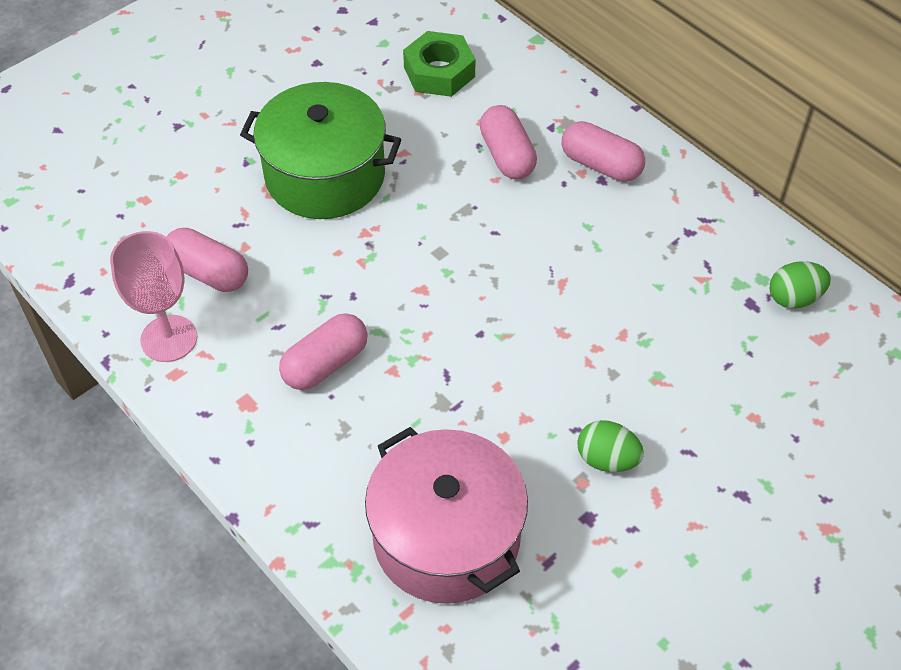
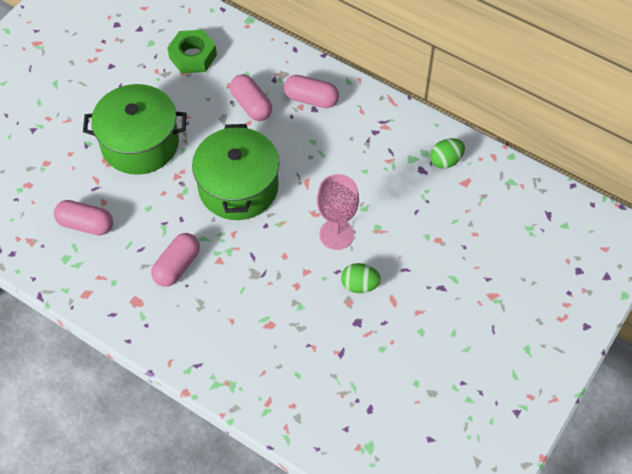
camera: 15 degrees left, 5 degrees up
(169, 338) = (75, 272): pink goblet -> pink goblet (336, 234)
(446, 537) = (279, 353): pink pot -> none
(453, 268) = (238, 187): none -> green pot

